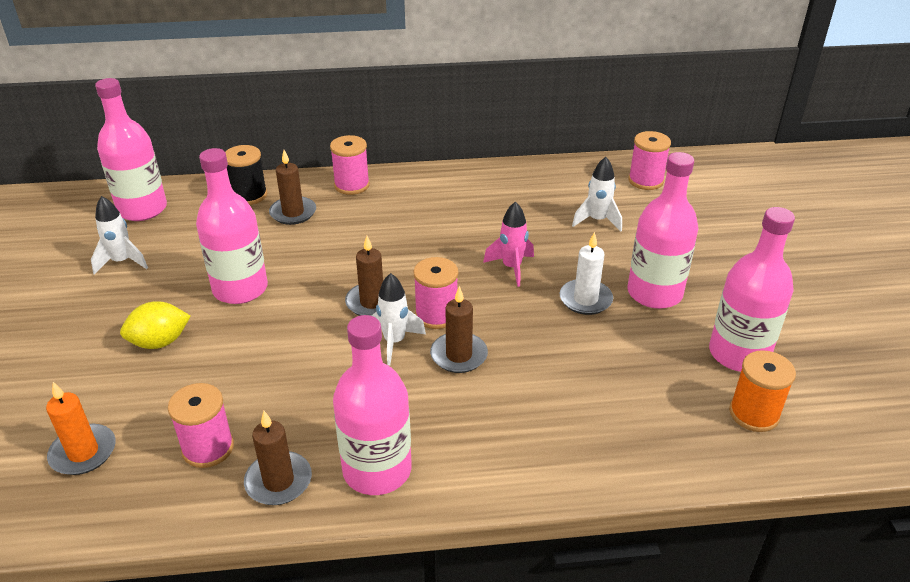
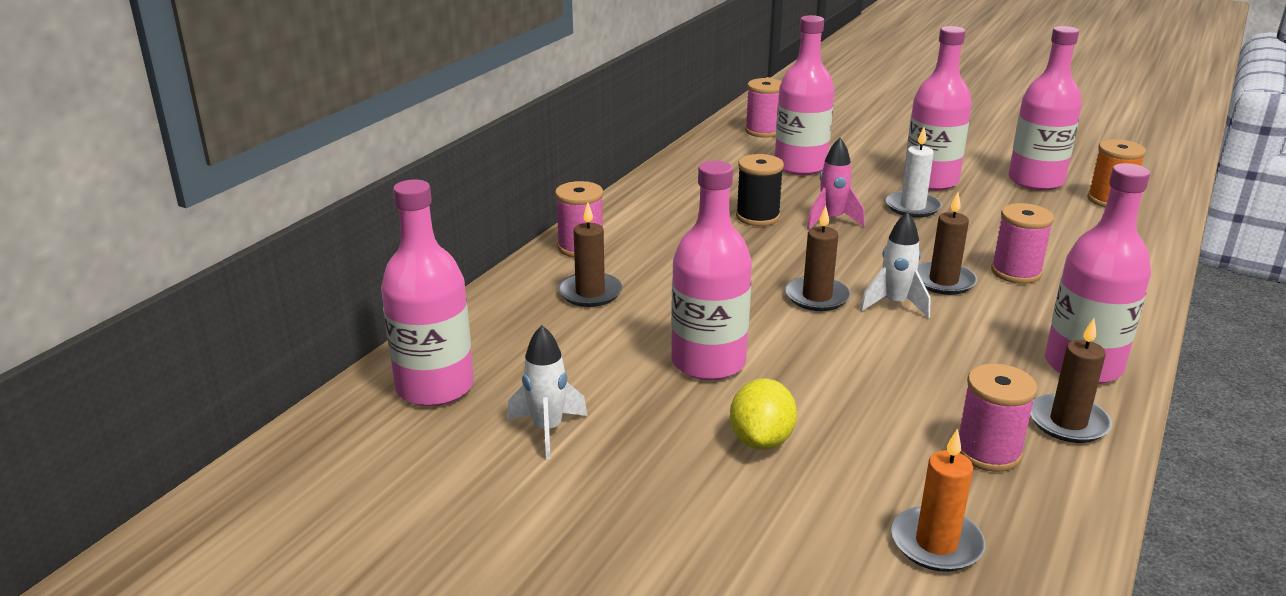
camera: 55 degrees left, 10 degrees down
(249, 195) = (512, 308): black spool -> black spool (757, 217)
(436, 315) = (871, 273): pink spool -> pink spool (1016, 272)
(597, 220) = (800, 166): white rocket -> pink bottle

